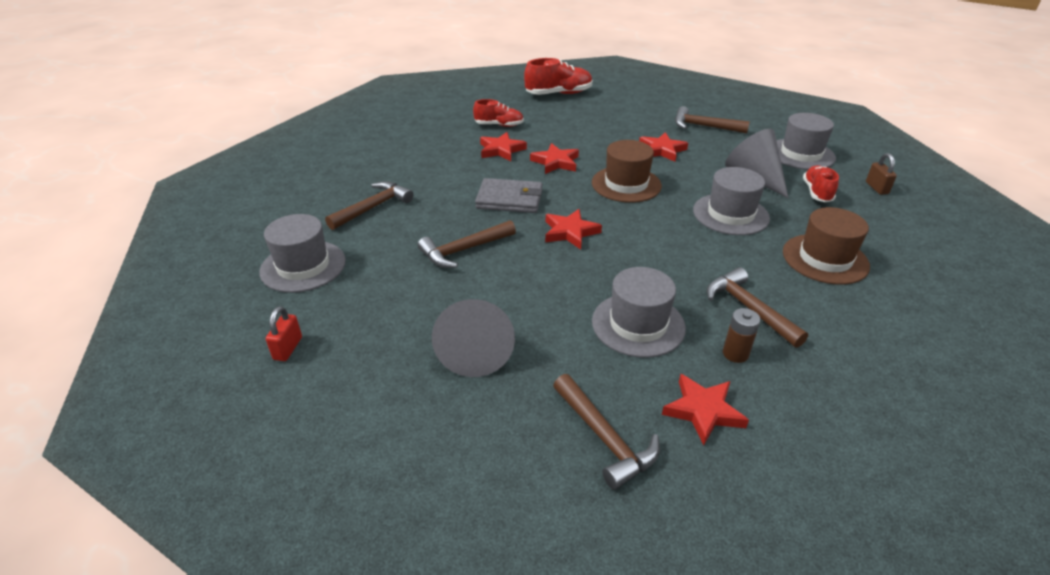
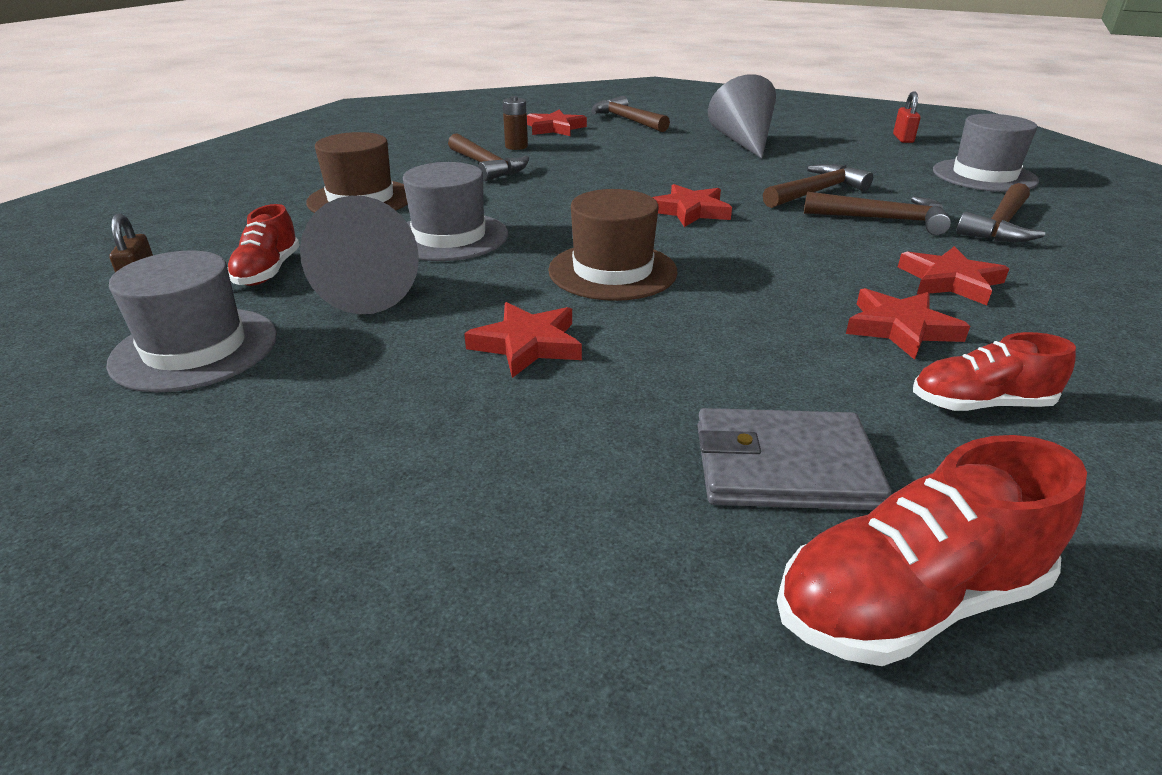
camera: 175 degrees right, 5 degrees down
(509, 199) = (803, 243): grey wallet -> grey wallet (783, 466)
(556, 162) = (761, 306): red star -> red star (950, 281)
(638, 324) = (601, 156): grey hat -> none
(704, 126) = (376, 431): brown hammer -> brown hammer (882, 220)

